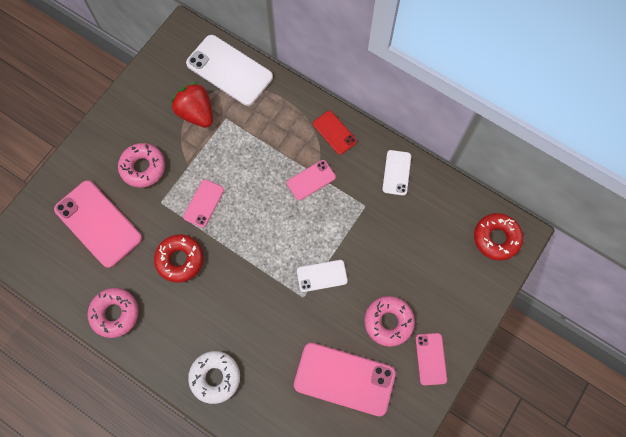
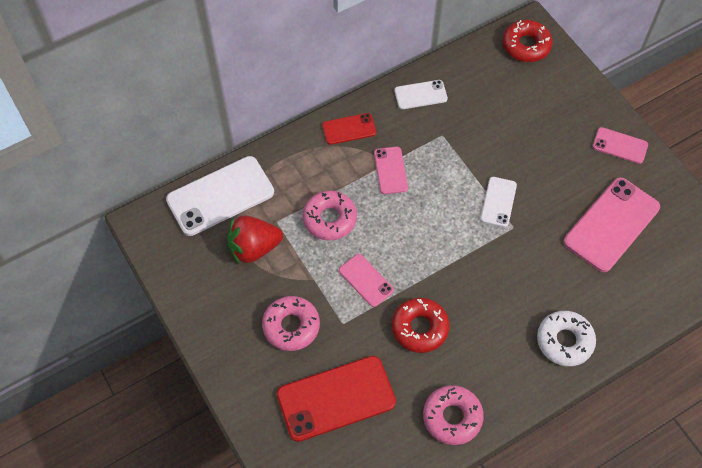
camera: 65 degrees left, 10 degrees down
(98, 224) = (336, 398): pink phone -> red phone
(388, 322) = (570, 164): pink donut -> pink donut (330, 219)
(396, 172) = (420, 95): white phone -> white phone turned 45 degrees counterclockwise

